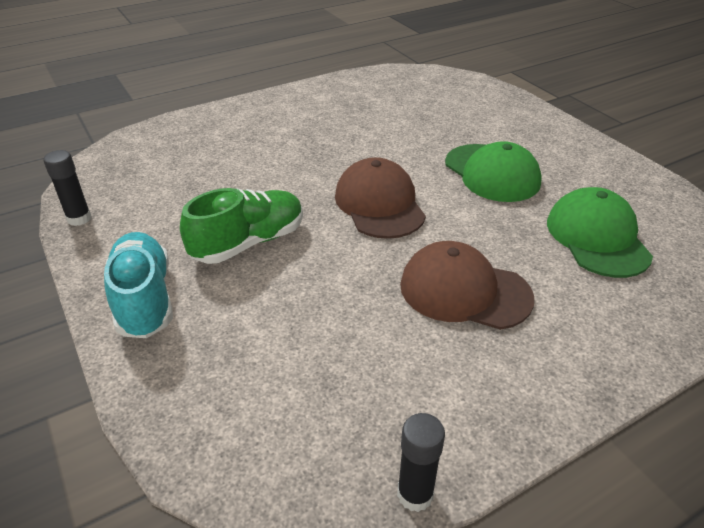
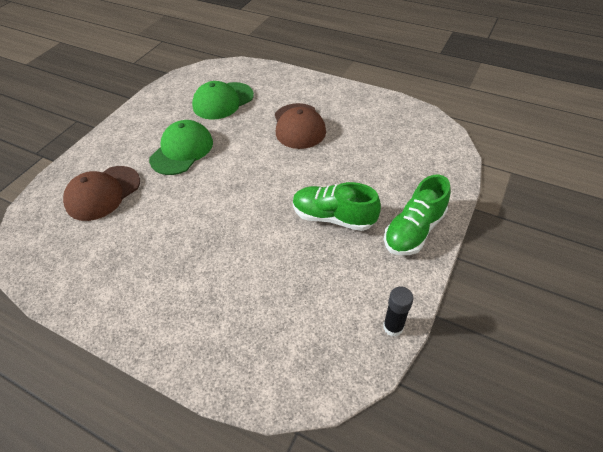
camera: 120 degrees left, 10 degrees up
(144, 299) = (414, 230): turquoise shoe -> green shoe
(379, 204) = (251, 182): brown cap -> brown cap (103, 193)
(415, 494) = (408, 104): black glue stick -> none

